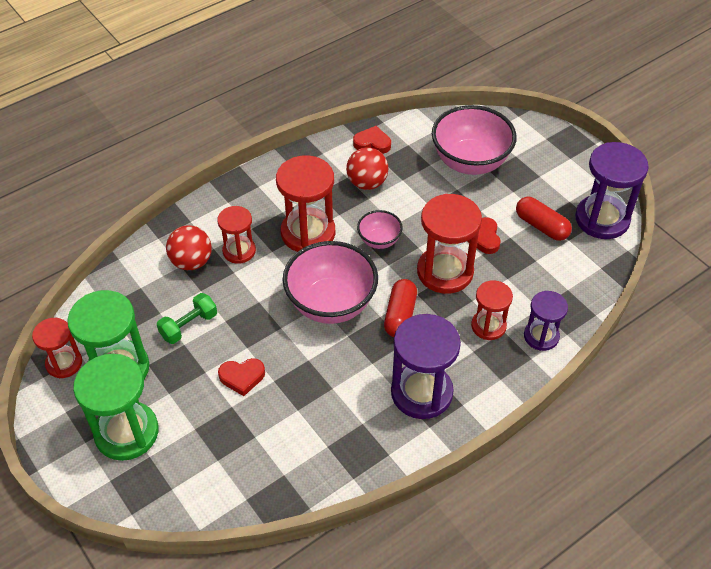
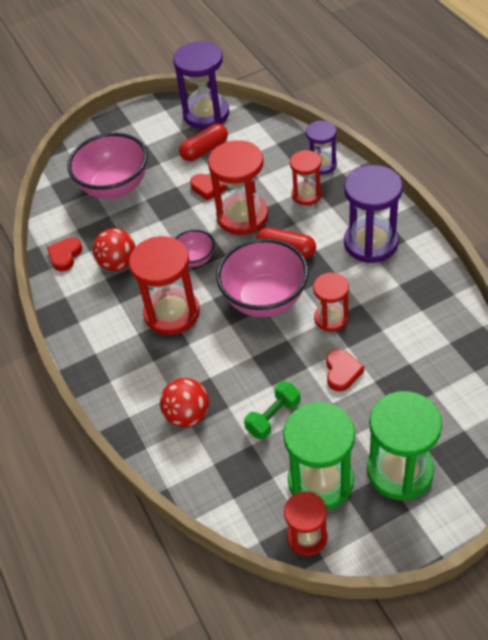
camera: 75 degrees left, 0 degrees up
(189, 326) = (273, 417): green dumbbell -> green dumbbell turned 75 degrees clockwise
(239, 251) = (182, 372): red hourglass -> red hourglass (331, 318)

